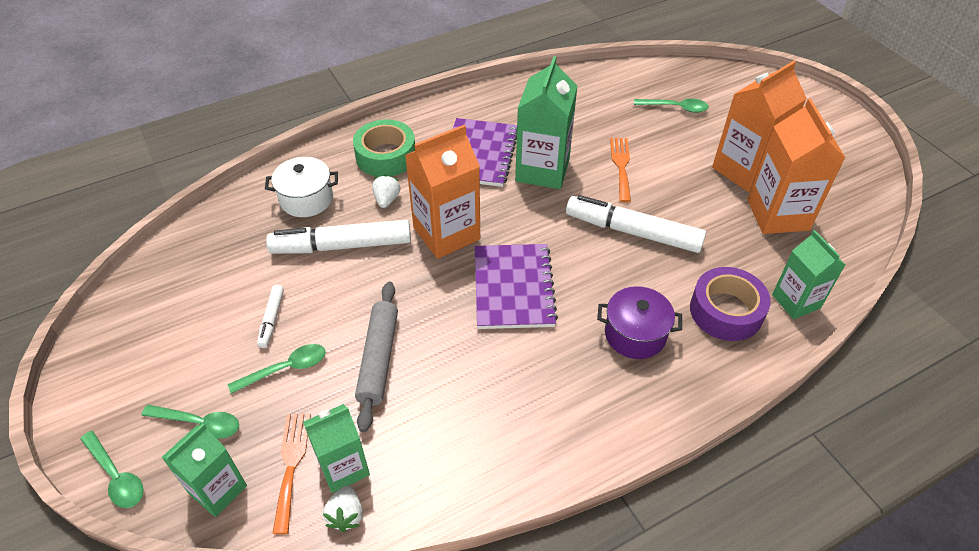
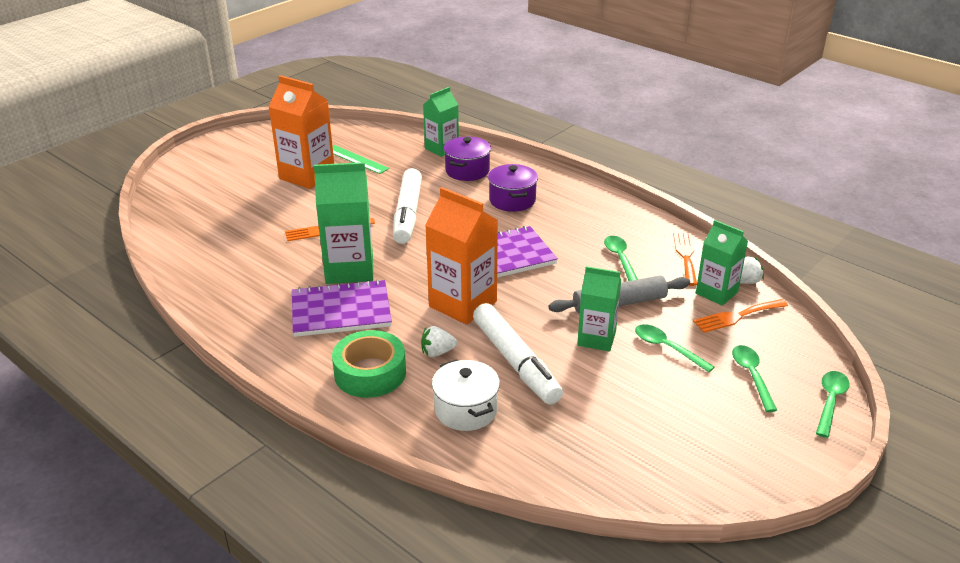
camera: 110 degrees left, 15 degrees down
(218, 489) = (786, 344): green carton -> green carton (596, 338)
(271, 319) = (628, 375): white marker -> none
(432, 473) = (685, 256): none -> orange fork
(675, 108) = (227, 214): green spoon -> green spoon (620, 259)
(726, 311) = (467, 171): purple tape -> purple pot
(778, 215) = (356, 159): orange carton -> green ruler

